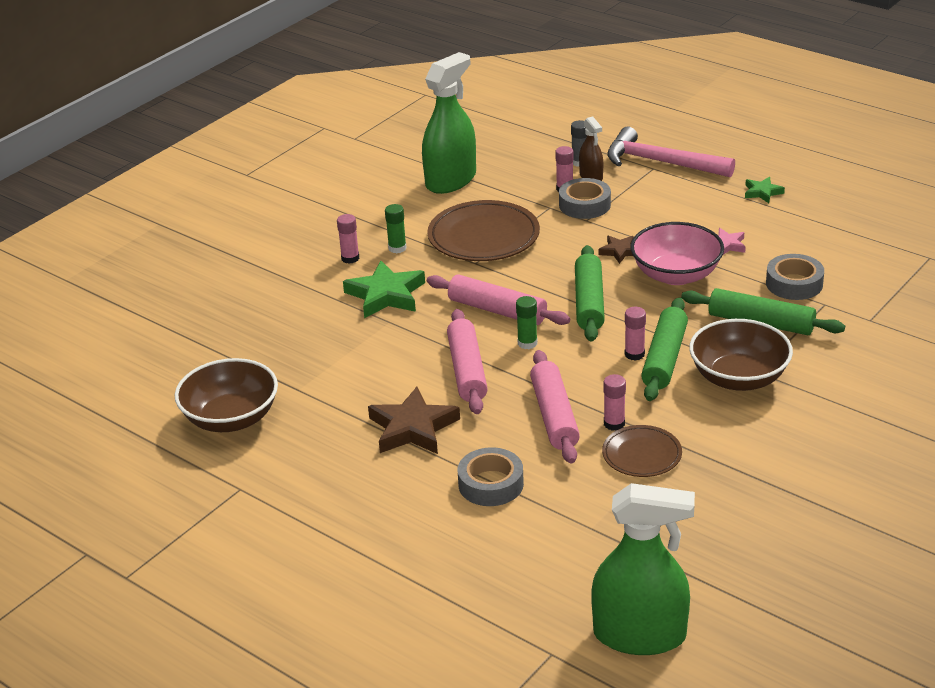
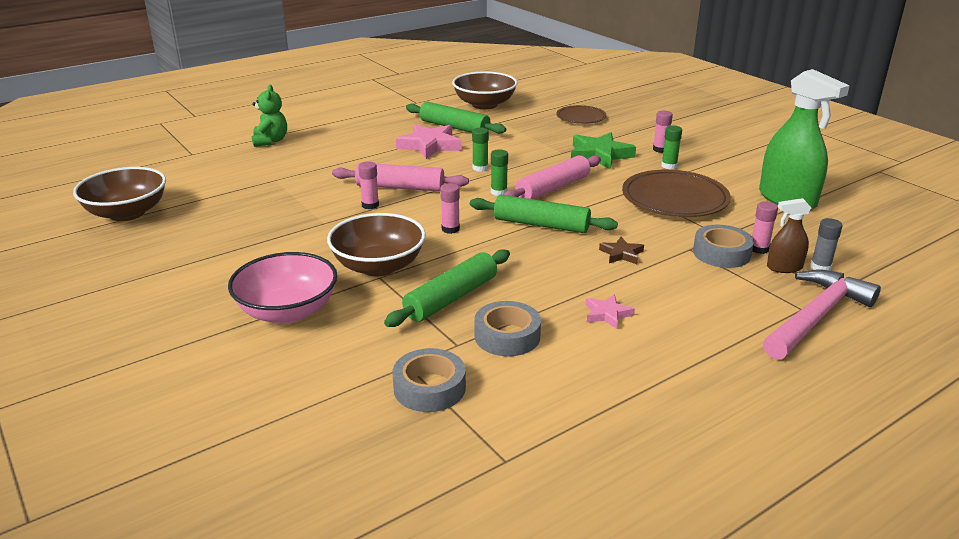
camera: 105 degrees right, 5 degrees down
(413, 428) = (429, 145): brown star -> pink star
(464, 587) = (270, 141): none -> green teddy bear
(467, 370) = (480, 168): pink rolling pin -> green glue stick
(491, 484) = (350, 159): grey tape -> grey tape (429, 388)
(639, 635) = (170, 177): green spray bottle -> none
(641, 455) = (325, 208): brown plate -> brown plate (581, 117)
(664, 358) = (434, 240): green rolling pin -> green rolling pin (454, 127)
(676, 275) = (563, 273): pink bowl -> pink bowl (287, 311)
(761, 620) = (127, 213): none -> brown bowl
(762, 192) = (723, 370): green star -> none

